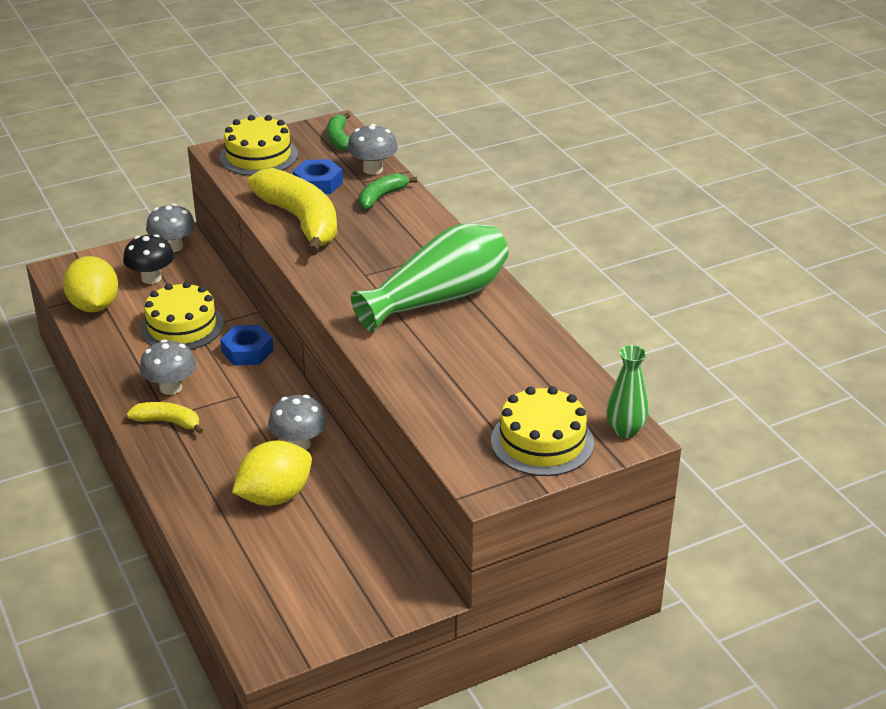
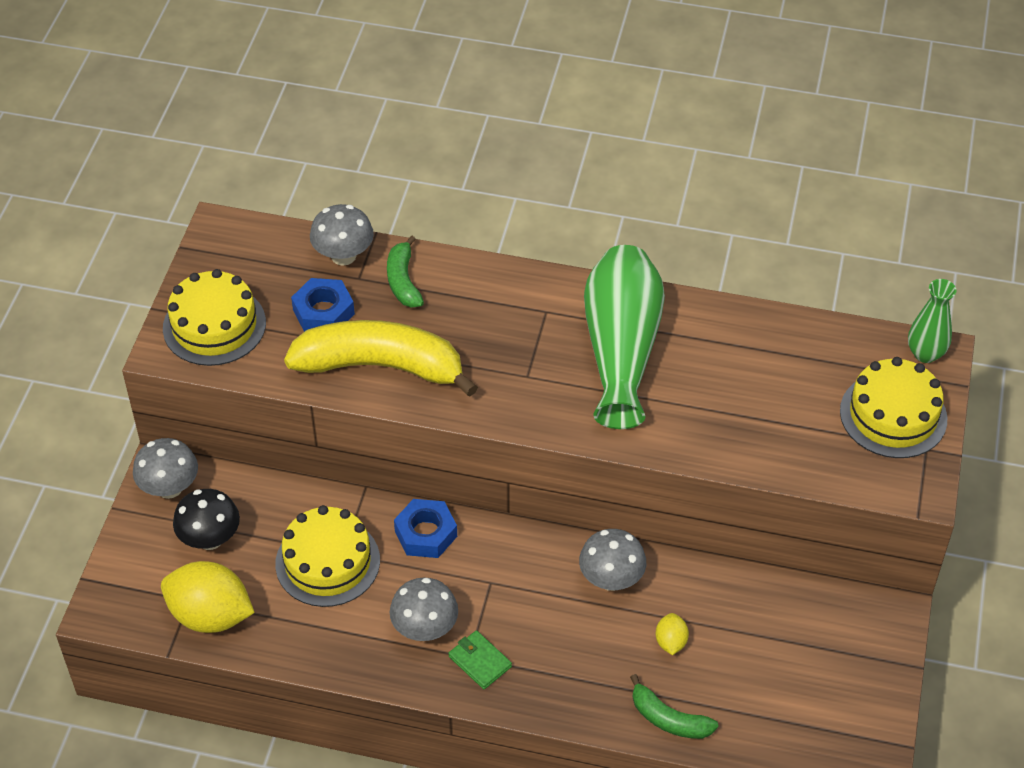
camera: 50 degrees left, 15 degrees up
(168, 422) = (480, 661): yellow banana -> green wallet
(275, 496) = (671, 642): yellow lemon -> yellow lemon, size x0.47
(339, 139) = (254, 244): green banana -> green banana (668, 719)

